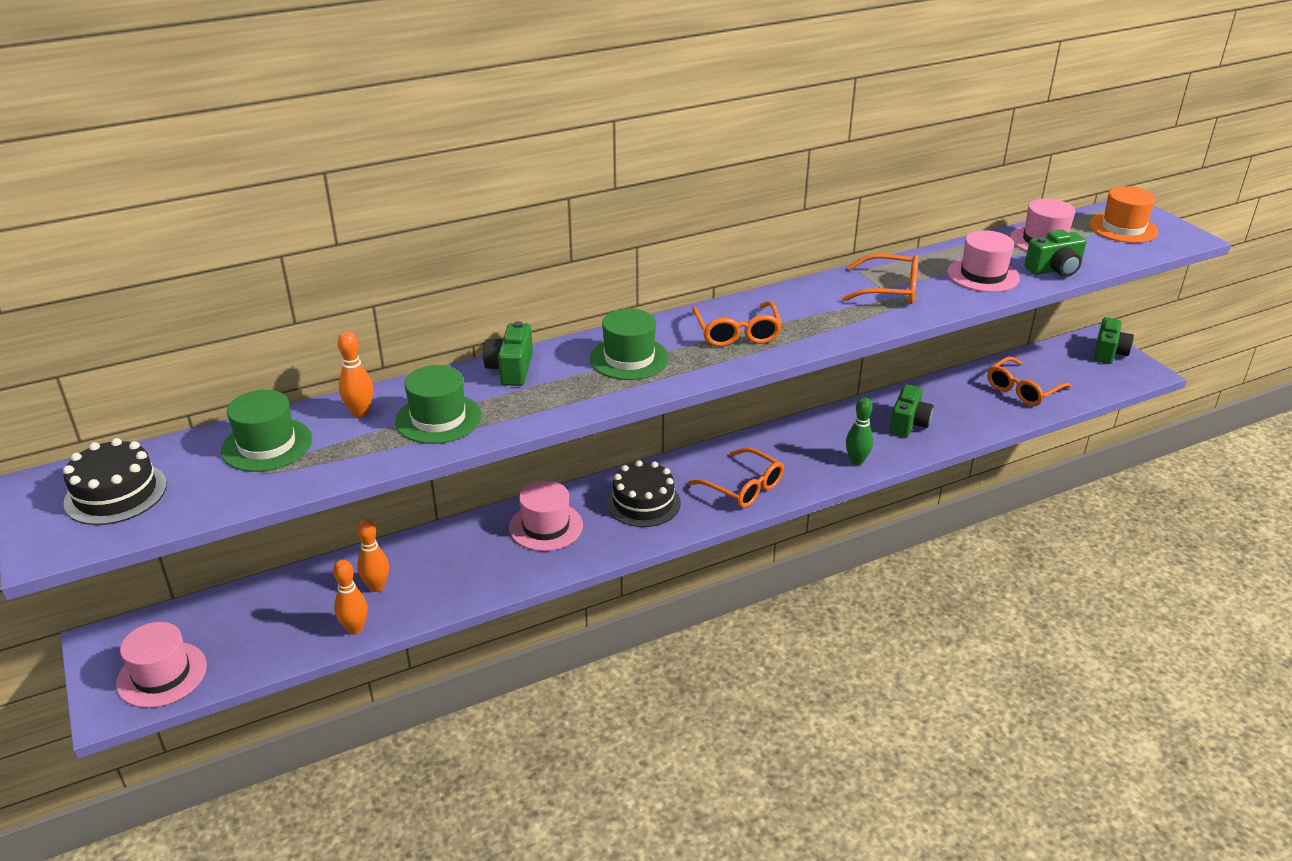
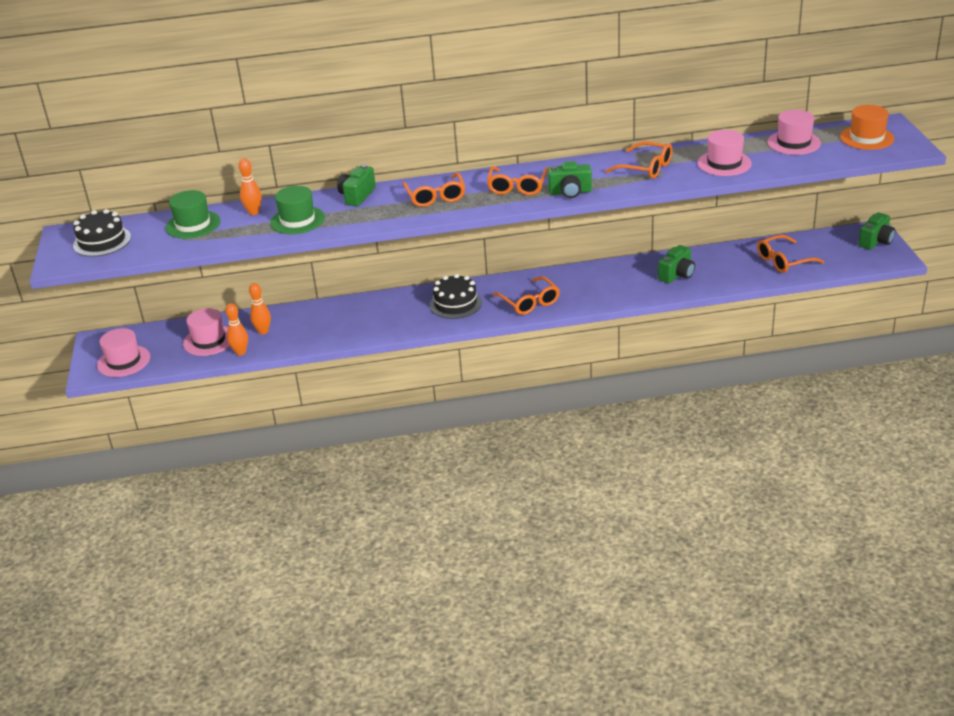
camera: 20 degrees right, 0 degrees up
(546, 526) = (384, 310): pink hat -> pink hat (209, 340)
(629, 358) = (435, 196): green hat -> orange glasses
(856, 461) = (621, 295): green bowling pin -> none
(1054, 270) = (783, 164): green camera -> green camera (570, 192)

